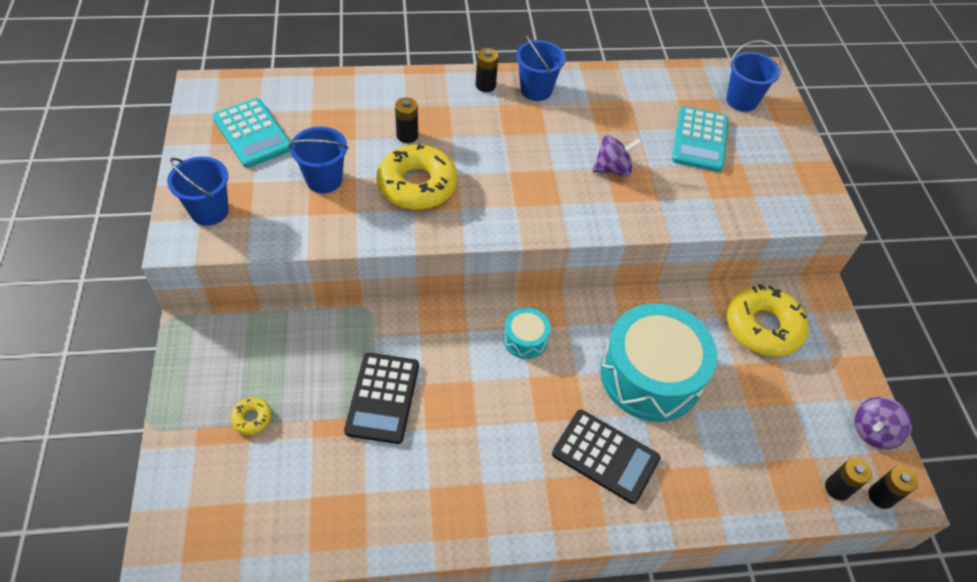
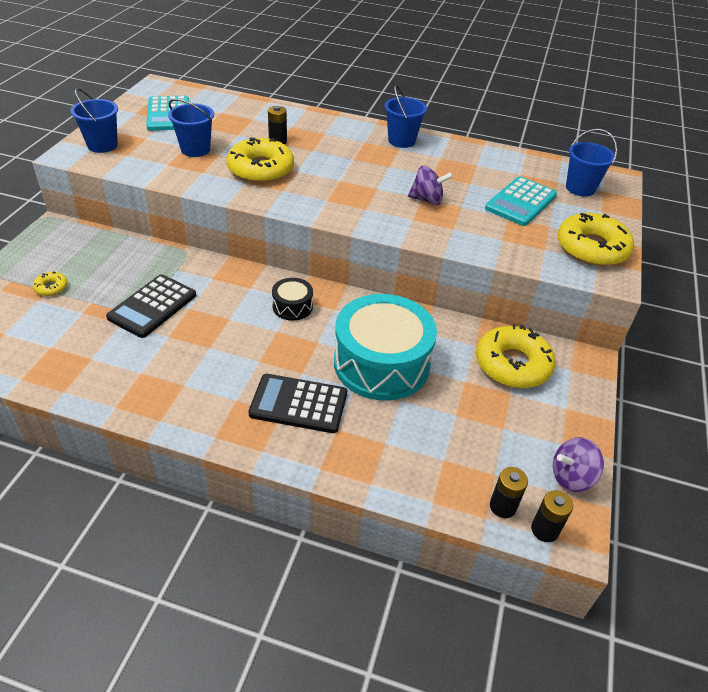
camera: 25 degrees right, 10 degrees down
(485, 85) = (363, 129): black battery -> none
(525, 339) = (292, 306): turquoise drum -> black drum
(605, 456) = (298, 404): black calculator -> black calculator turned 135 degrees clockwise
(793, 179) = (591, 248): none -> yellow donut

